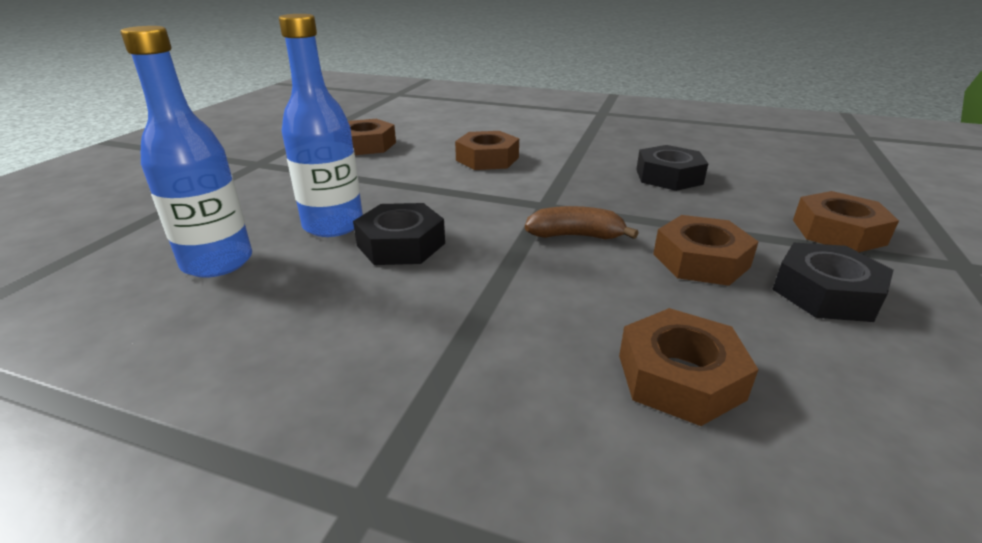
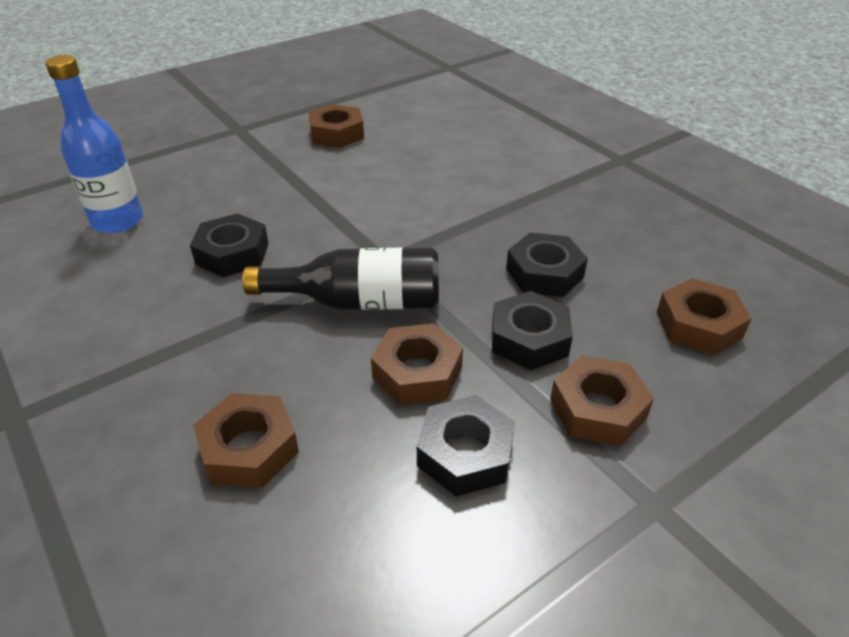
camera: 35 degrees right, 10 degrees up
(333, 225) = (213, 216): blue bottle -> none
(487, 159) = (411, 186): brown nut -> brown nut (698, 325)
(575, 236) = (359, 302): brown banana -> black bottle
(729, 212) = (529, 339): none -> black nut

